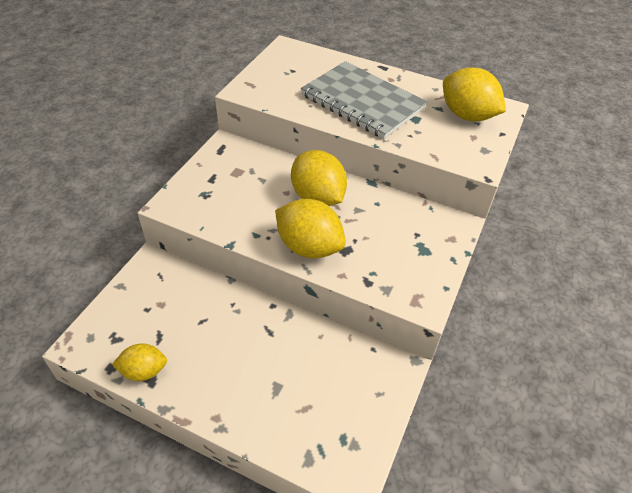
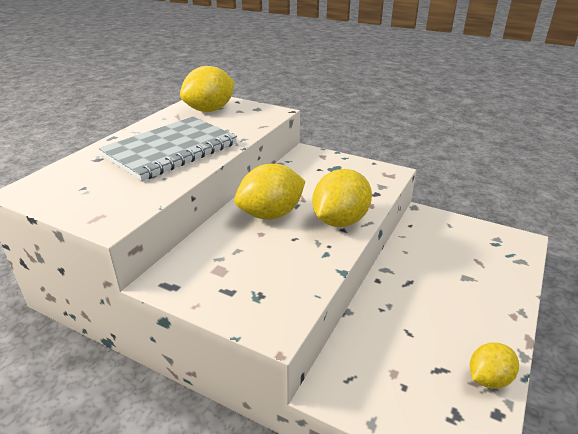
camera: 85 degrees left, 15 degrees down
(144, 371) = (488, 378): yellow lemon -> yellow lemon turned 60 degrees clockwise

